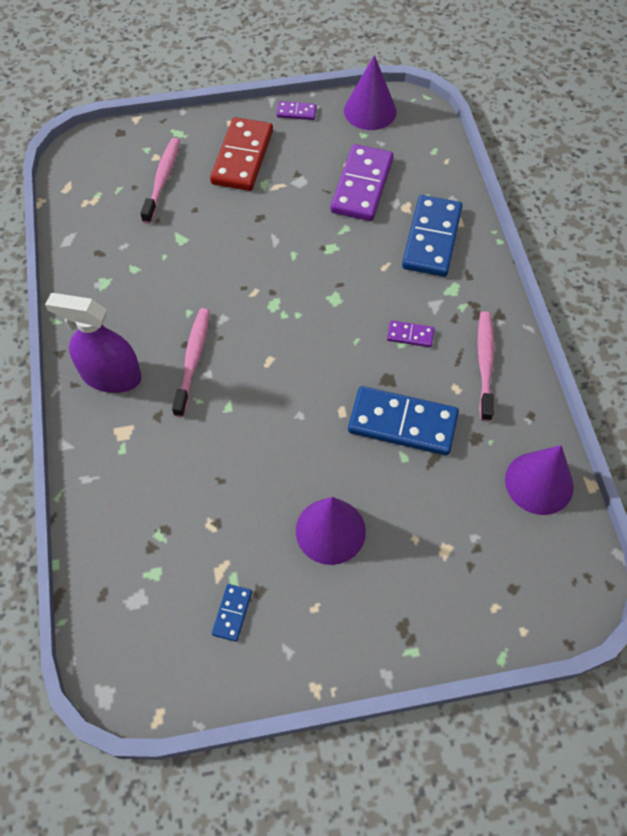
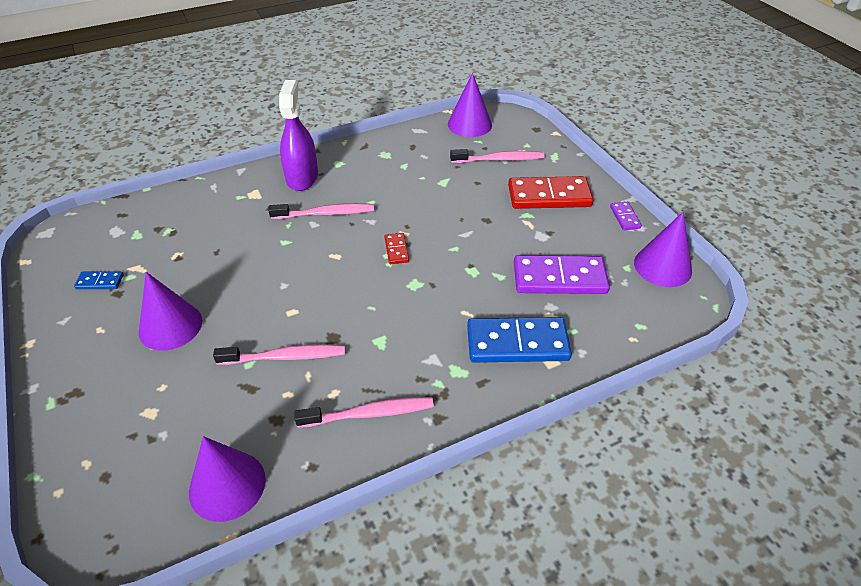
camera: 75 degrees right, 15 degrees down
(80, 188) = (469, 124): none -> purple cone
(279, 304) = (396, 250): none -> red domino
(402, 423) = (285, 357): blue domino -> pink toothbrush
(410, 335) = (388, 346): purple domino -> none

